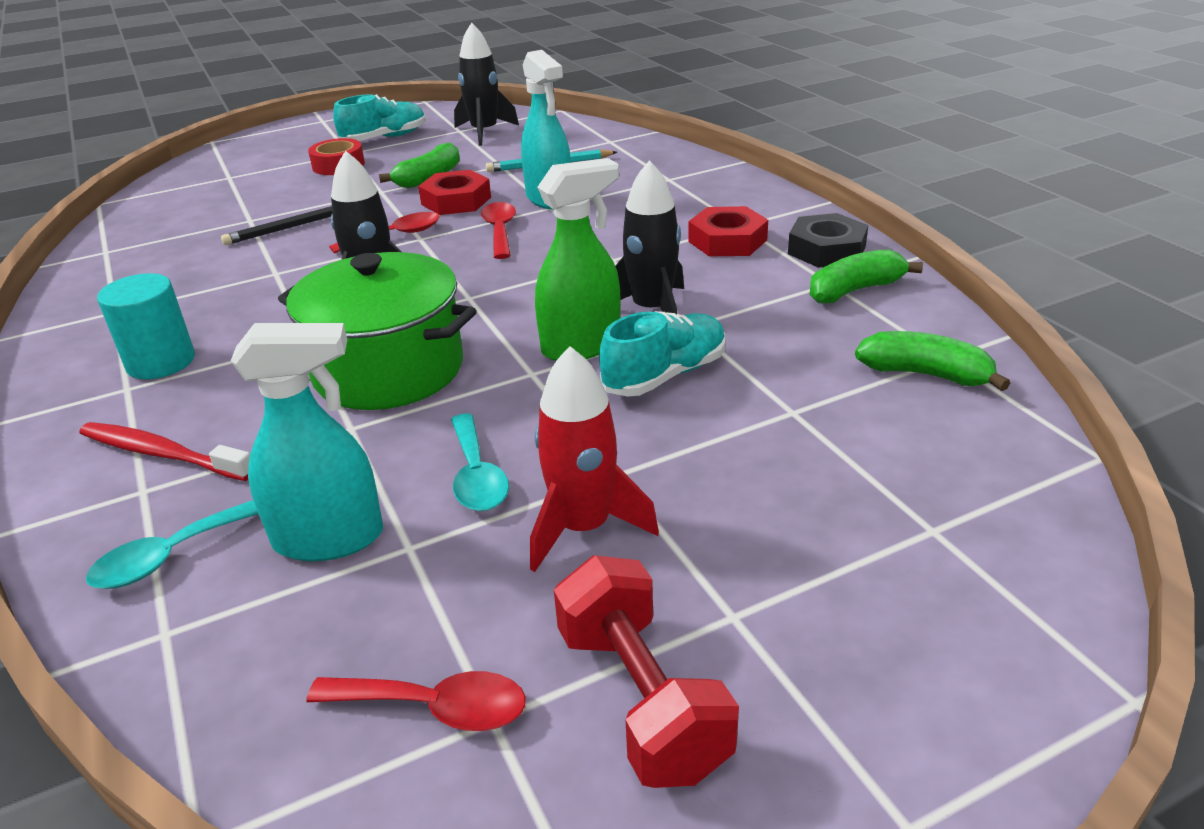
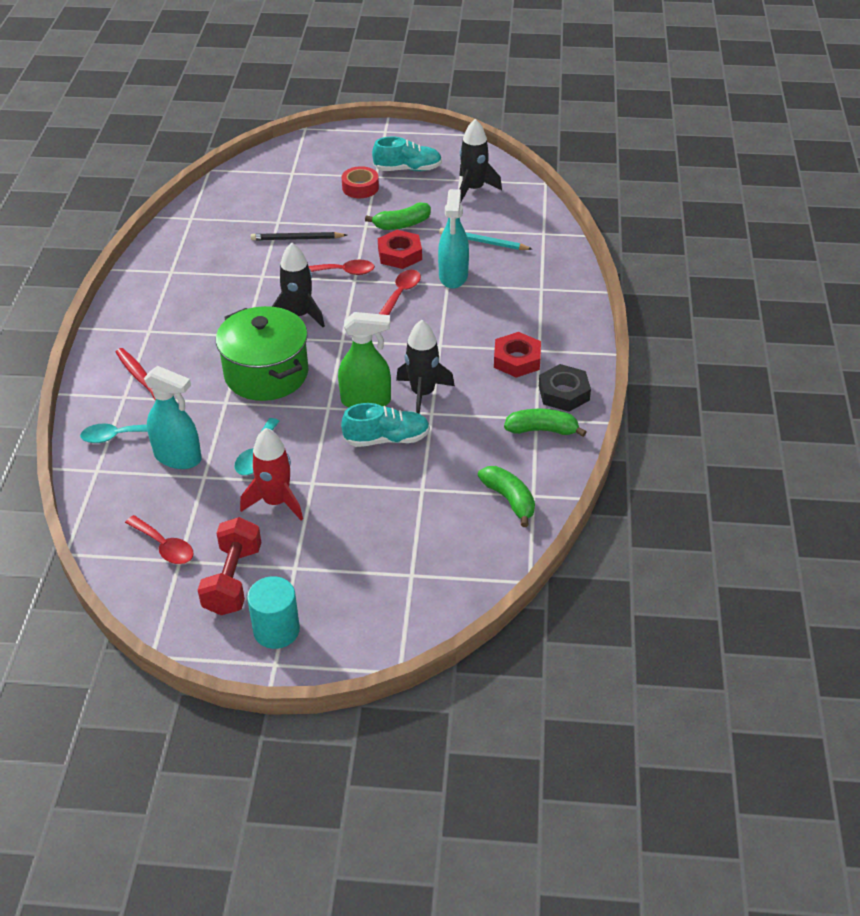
camera: 30 degrees right, 10 degrees up
(161, 362) = (172, 320): turquoise cylinder -> turquoise cylinder (276, 630)

